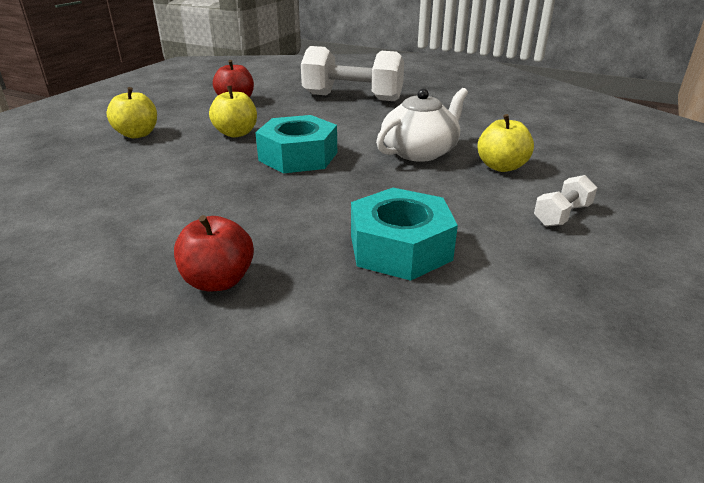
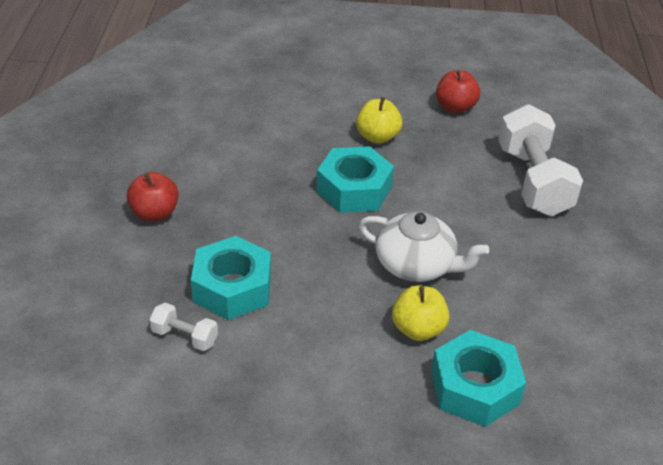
camera: 65 degrees right, 10 degrees up
(137, 134) = (337, 86): yellow apple -> none
(562, 215) = (336, 381): white dumbbell -> white dumbbell (185, 336)
(575, 160) = (474, 387): none -> turquoise nut

